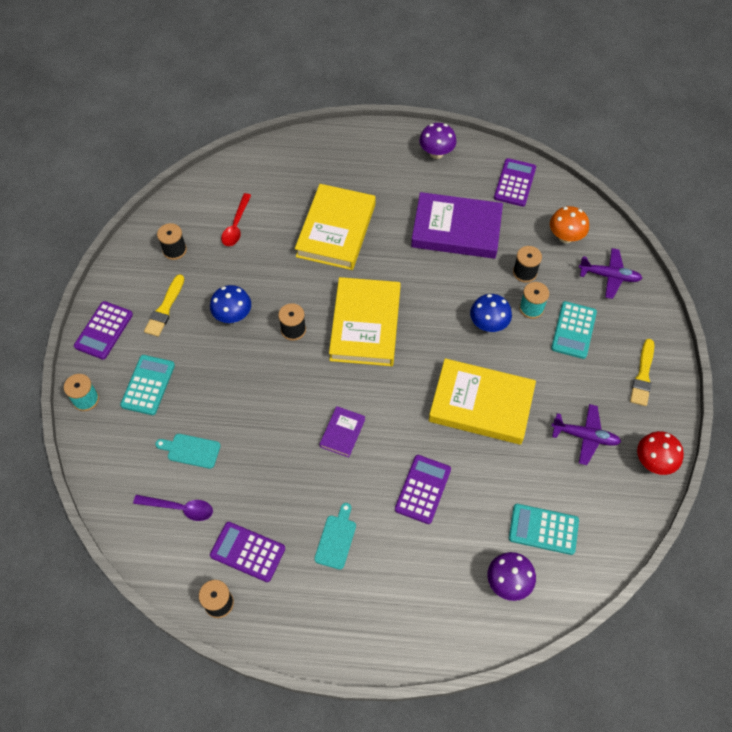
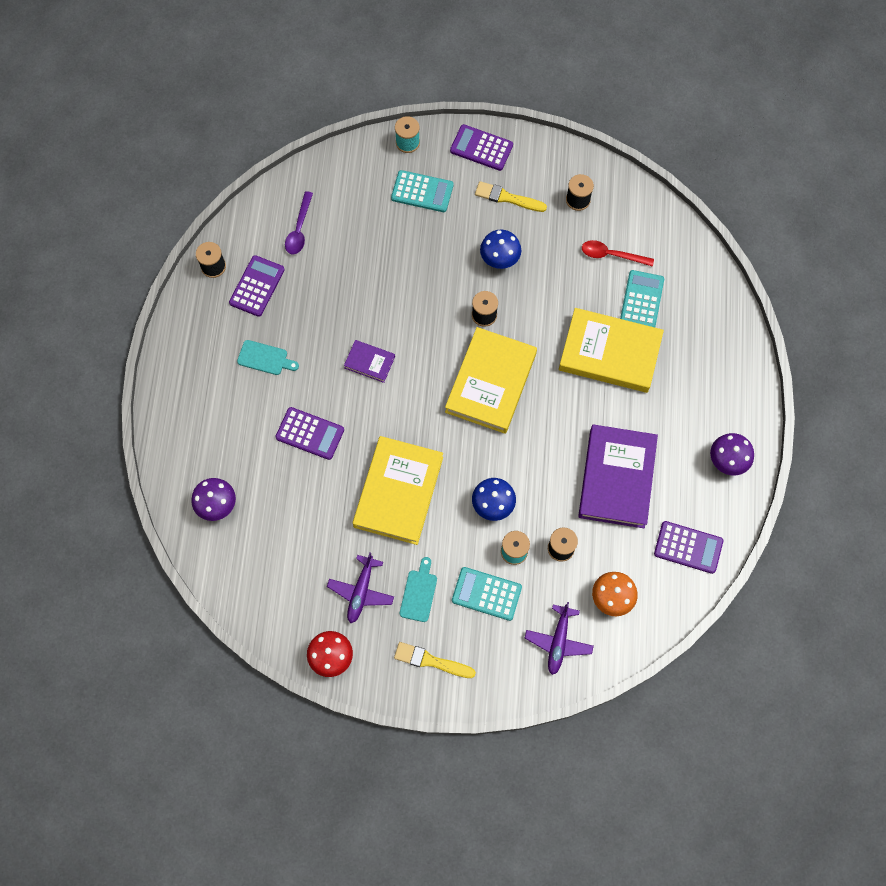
camera: 90 degrees right, 10 degrees up
(191, 450) = (354, 233): turquoise cutting board -> turquoise cutting board (419, 593)
(365, 325) = (490, 383): yellow book -> yellow book turned 75 degrees counterclockwise
(543, 529) = (265, 541): turquoise calculator -> turquoise calculator (641, 300)

